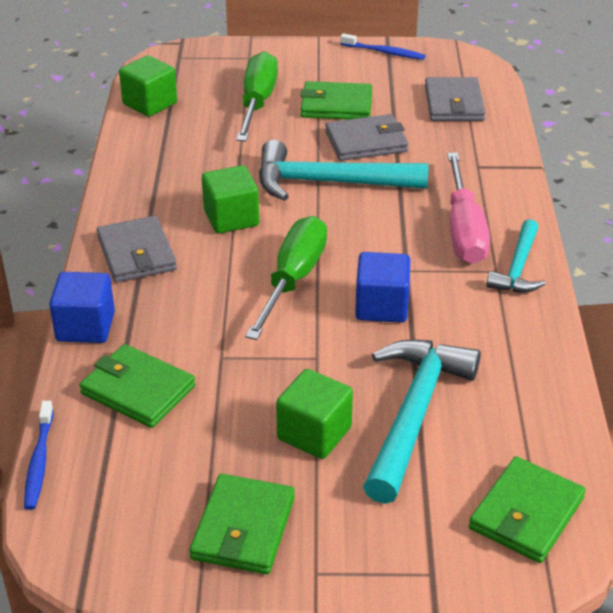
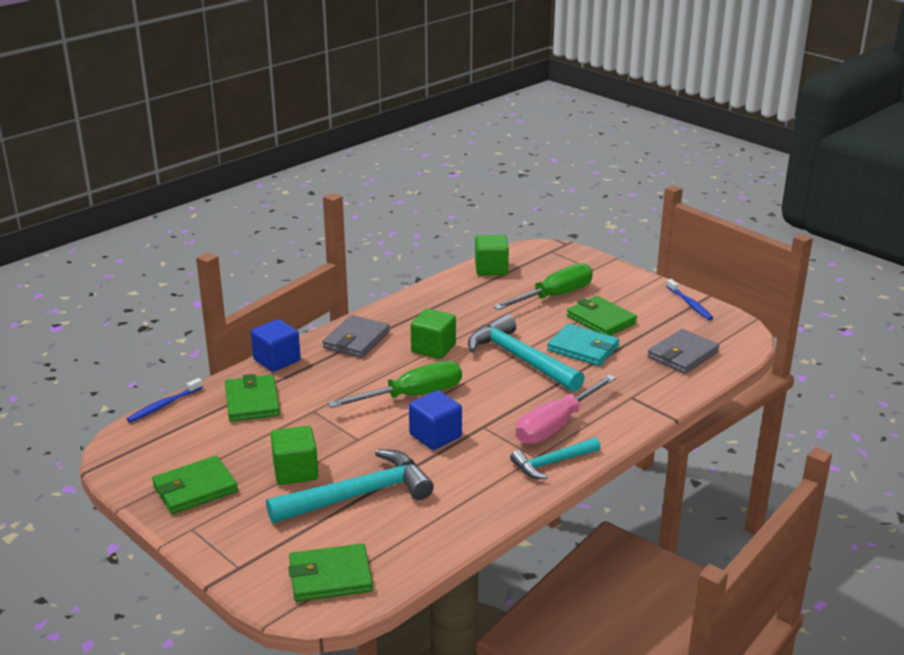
camera: 45 degrees right, 10 degrees down
(366, 142) = (583, 348): grey wallet -> turquoise wallet

